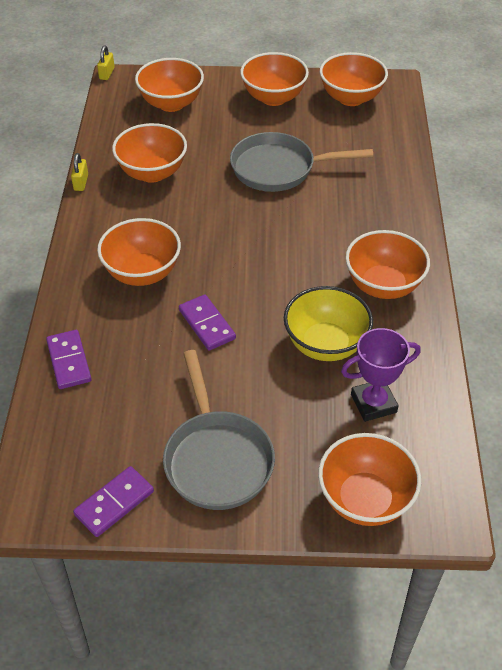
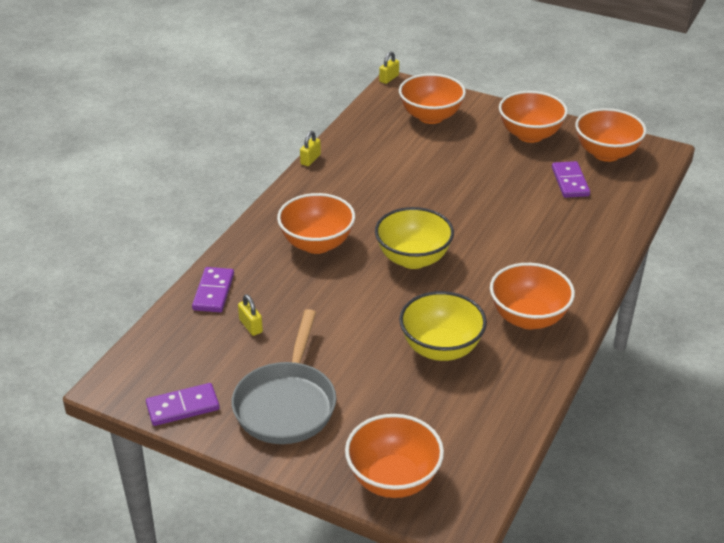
camera: 25 degrees right, 10 degrees down
(130, 386) = (251, 326): none -> yellow padlock
(152, 173) = (377, 168): orange bowl -> none
(207, 324) = (346, 300): purple domino -> purple domino (570, 182)
(244, 259) = (413, 259): none -> yellow bowl
(278, 169) = (494, 195): grey pan -> none
(373, 403) = (453, 409): purple trophy -> none

